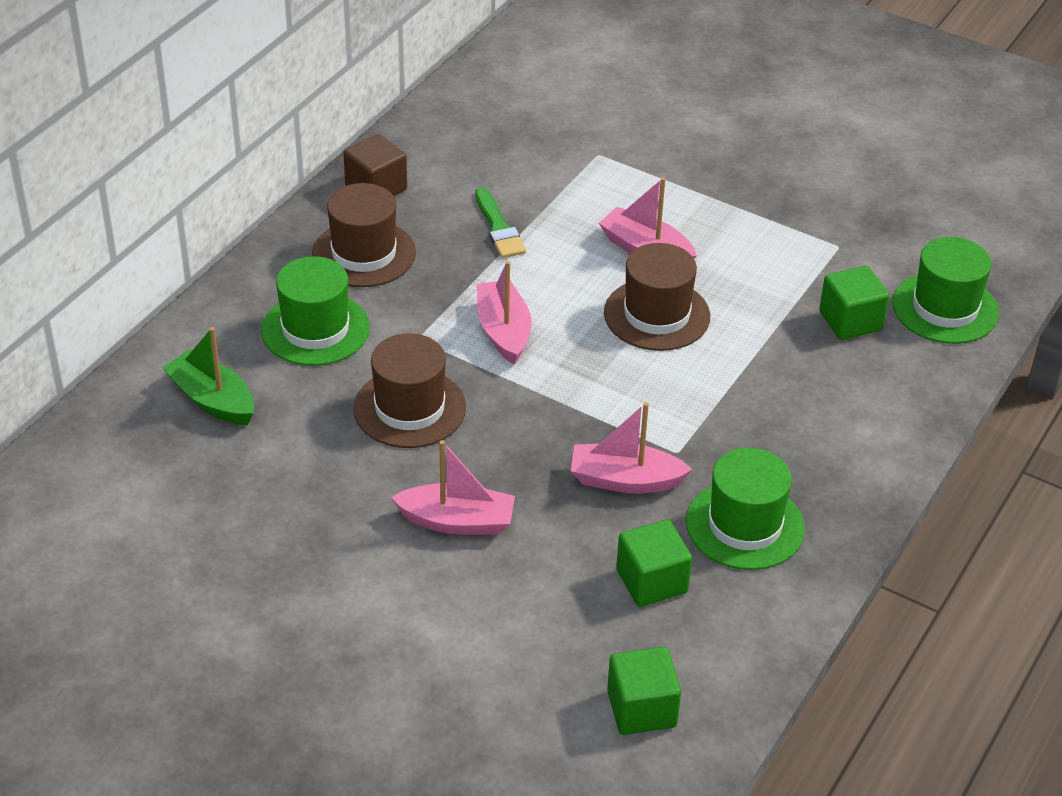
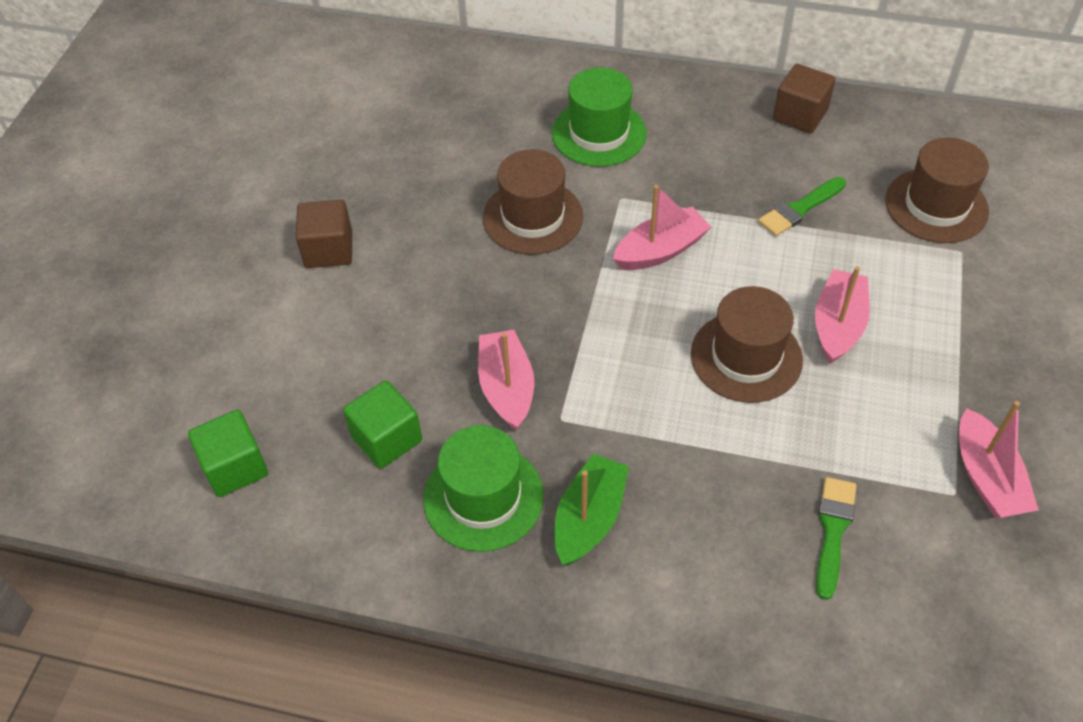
camera: 75 degrees right, 10 degrees up
(212, 400) = (489, 103): green boat -> green boat (589, 518)
(364, 253) = (709, 133): brown hat -> brown hat (936, 206)
(370, 581) = (328, 250): none -> brown cube
(457, 521) = (412, 284): pink boat -> pink boat (986, 477)
(850, 321) = (833, 530): green cube -> green brush
(945, 308) = (912, 626): green hat -> none

